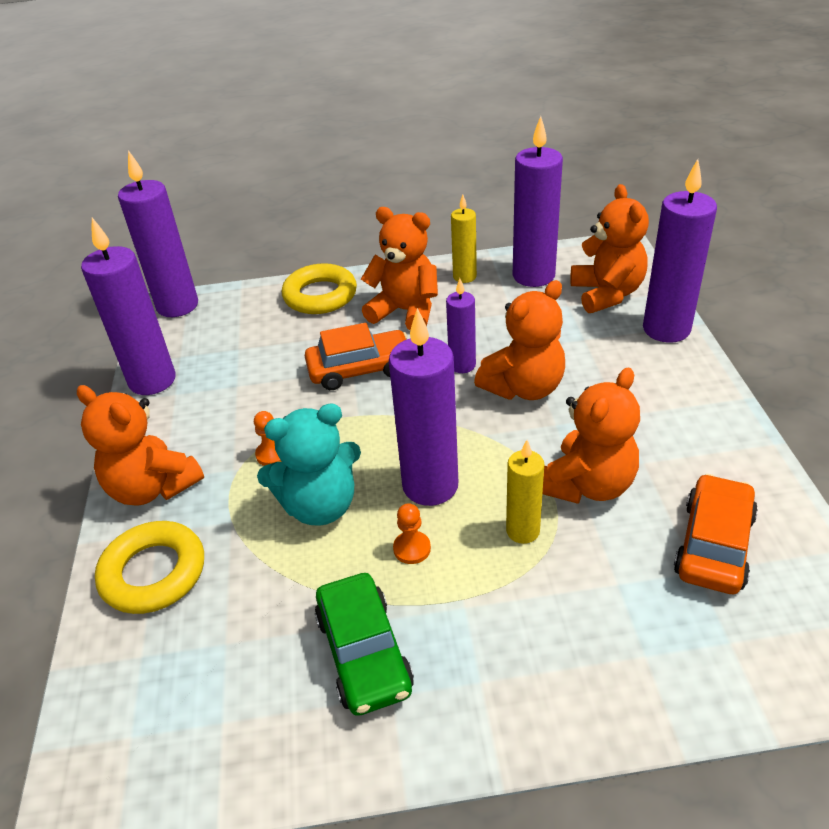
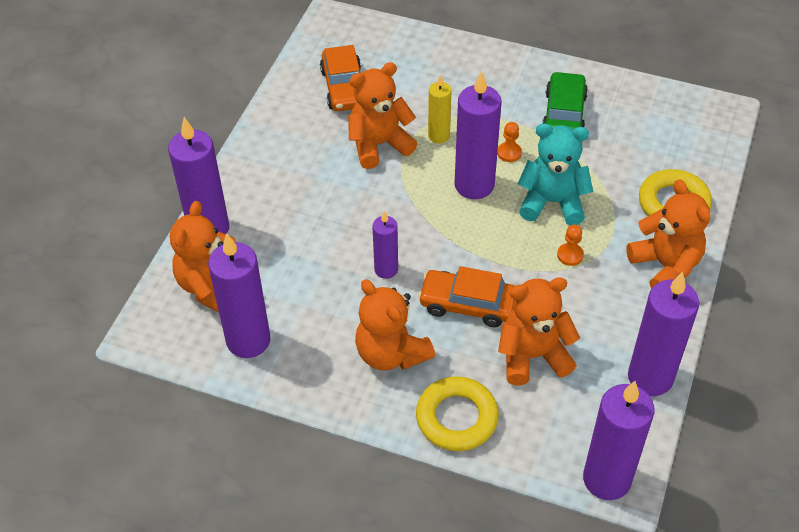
camera: 155 degrees left, 10 degrees up
(464, 277) = (308, 372): yellow candle -> none
(524, 388) = (358, 228): orange teddy bear -> orange teddy bear (533, 356)
(713, 544) = (344, 88): orange car -> orange car turned 60 degrees counterclockwise

